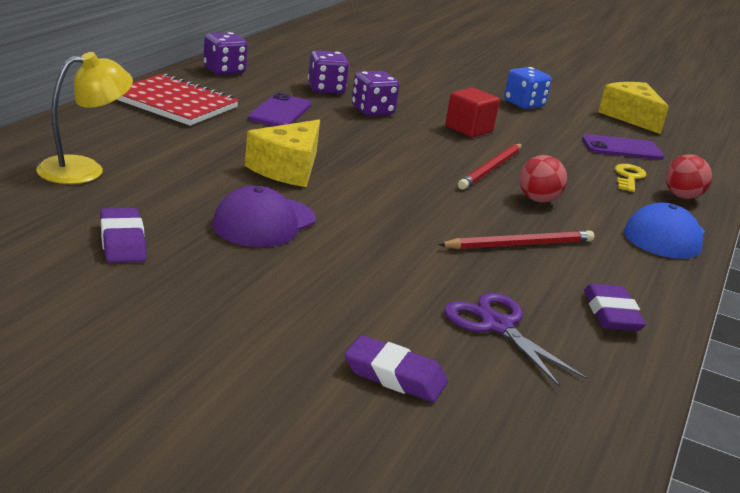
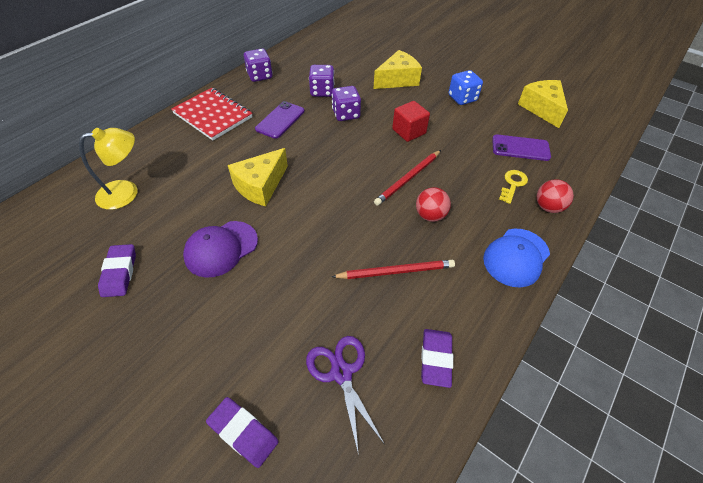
camera: 15 degrees right, 25 degrees up
(427, 84) = (397, 80): none -> yellow cheese

